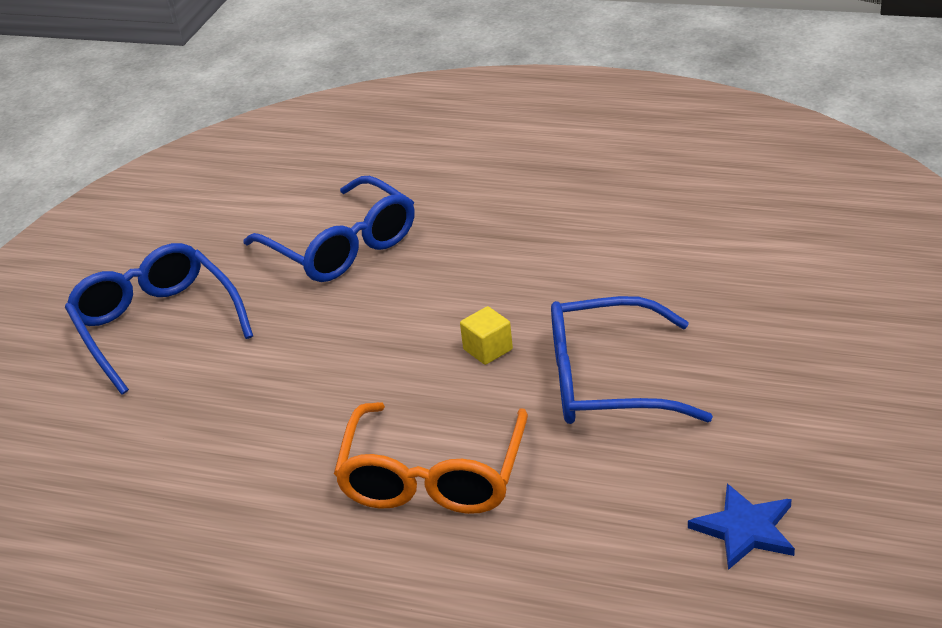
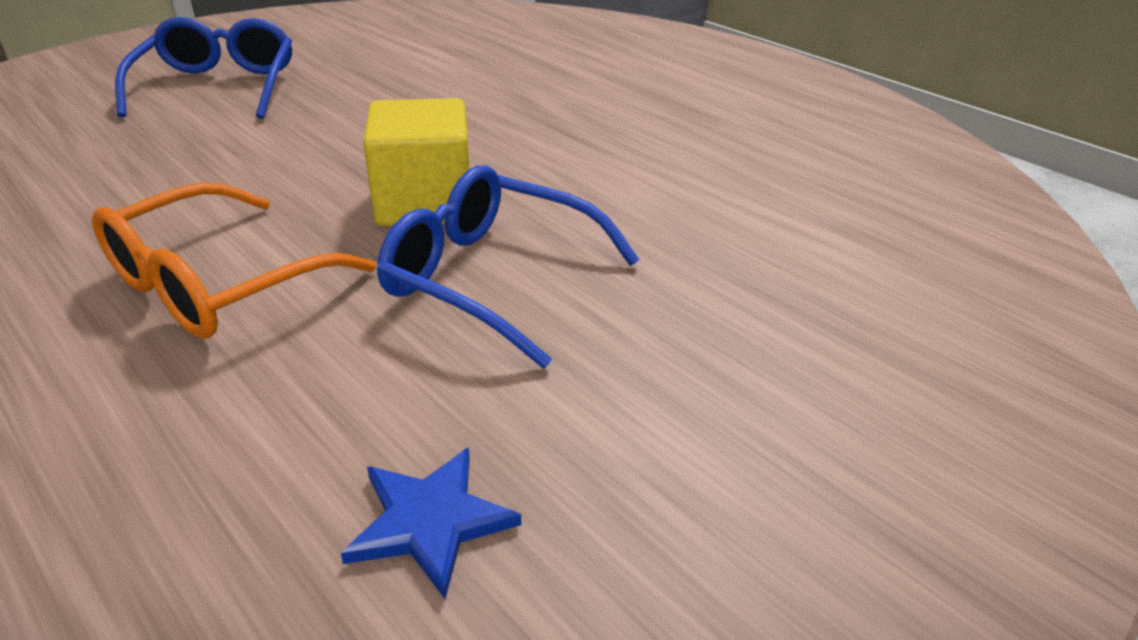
camera: 25 degrees right, 0 degrees up
(342, 247) = (422, 90): blue glasses -> none
(488, 349) = (424, 203): yellow cube -> yellow cube, size x2.14

